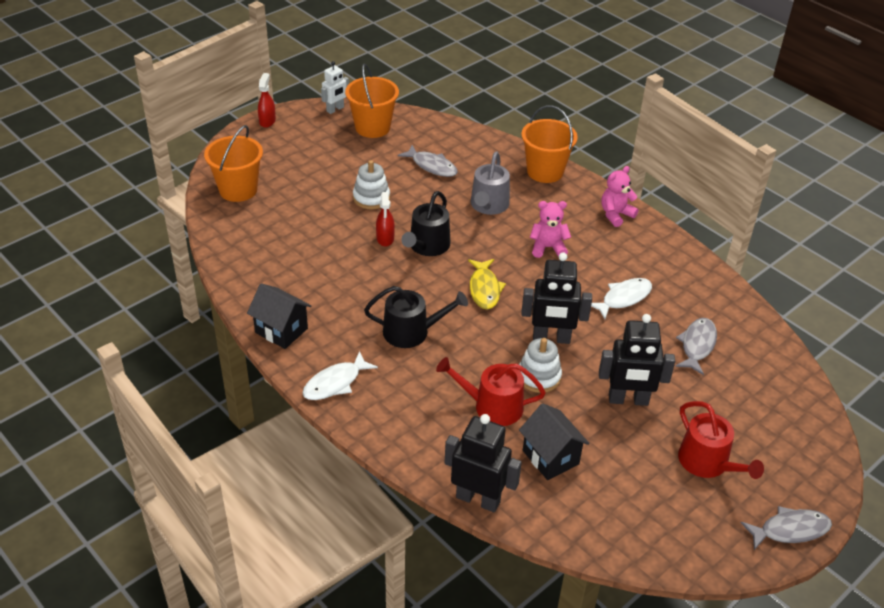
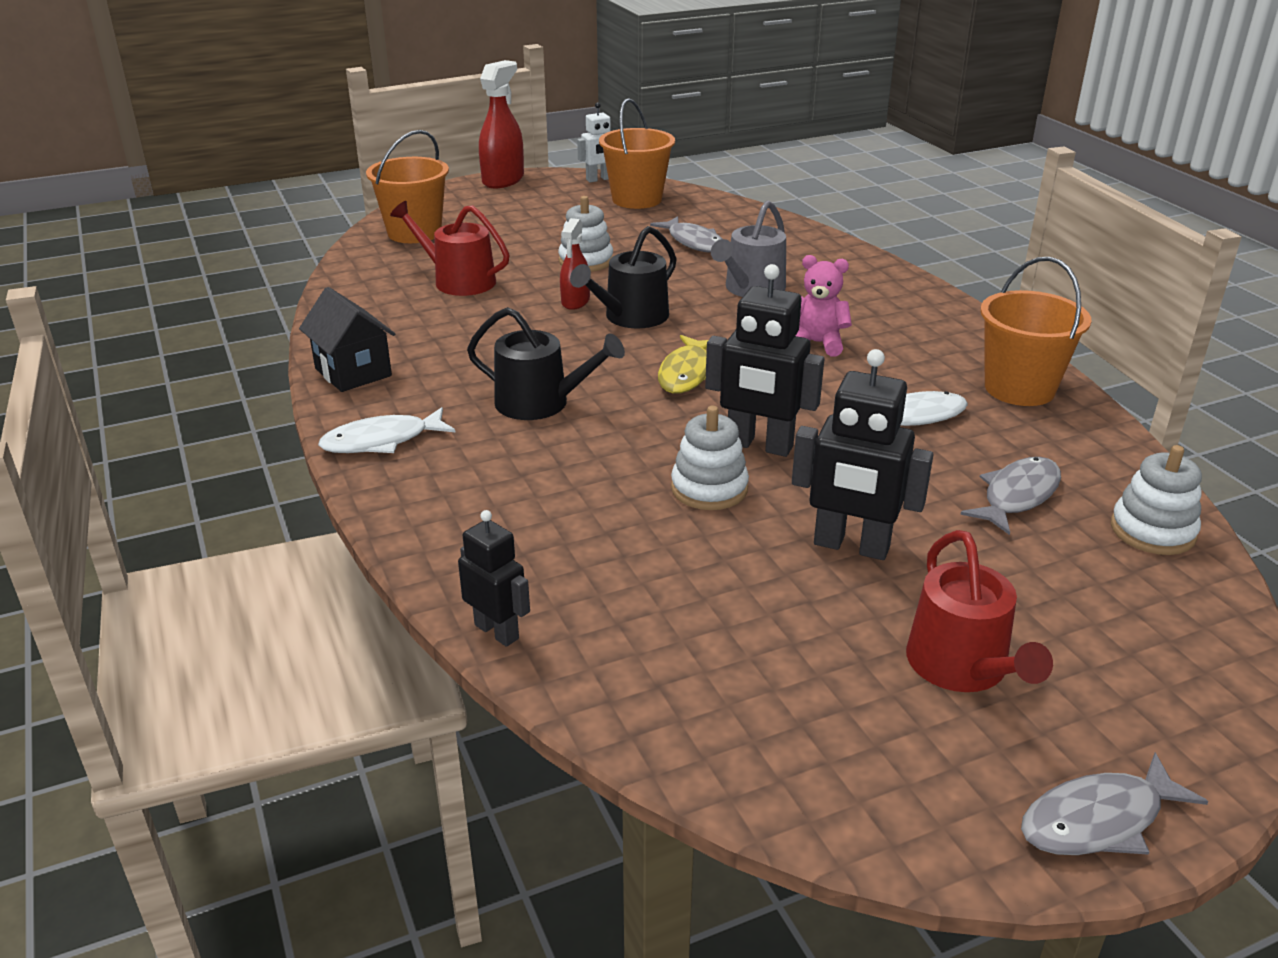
camera: 20 degrees right, 10 degrees down
(267, 121) = (503, 180): red spray bottle -> red spray bottle, size x1.67
(478, 499) = (497, 631): black robot -> black robot, size x0.61
(492, 406) = (606, 512): red watering can -> red watering can (458, 281)
(545, 171) = (859, 266): orange bucket -> orange bucket (1019, 388)
(550, 457) = (663, 599): black house -> none
(616, 215) = (948, 323): pink teddy bear -> none
(768, 354) = (1152, 531): none -> white stacking toy
(790, 530) = (1098, 820): grey fish -> grey fish turned 150 degrees clockwise

